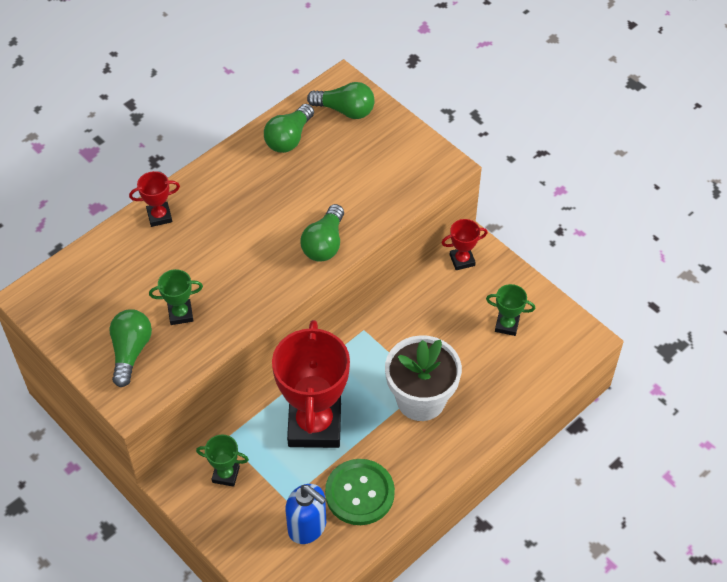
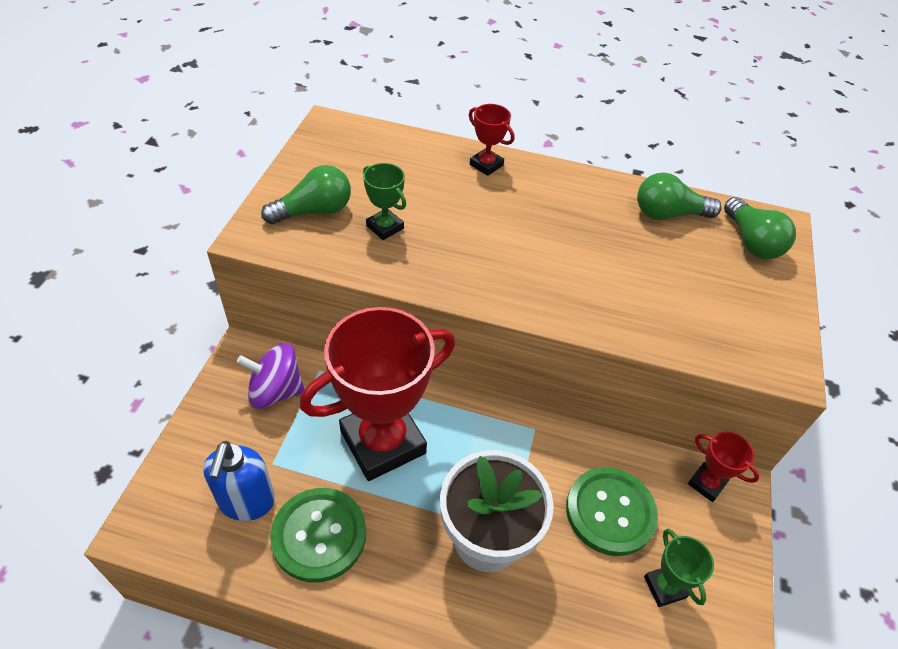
camera: 55 degrees right, 5 degrees down
(226, 474) = (275, 391): green trophy -> purple spinning top
(324, 243) = (569, 302): green light bulb -> none
(446, 323) = (610, 512): none -> green button

